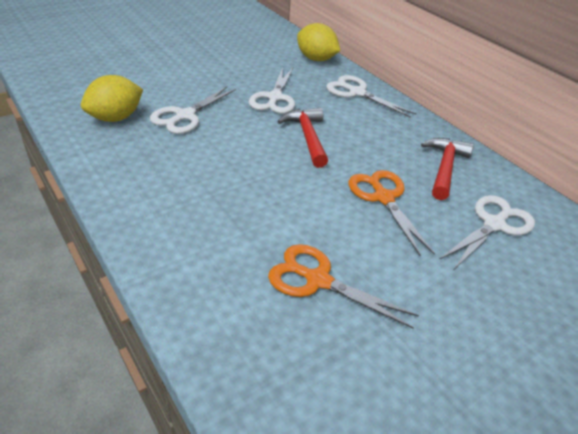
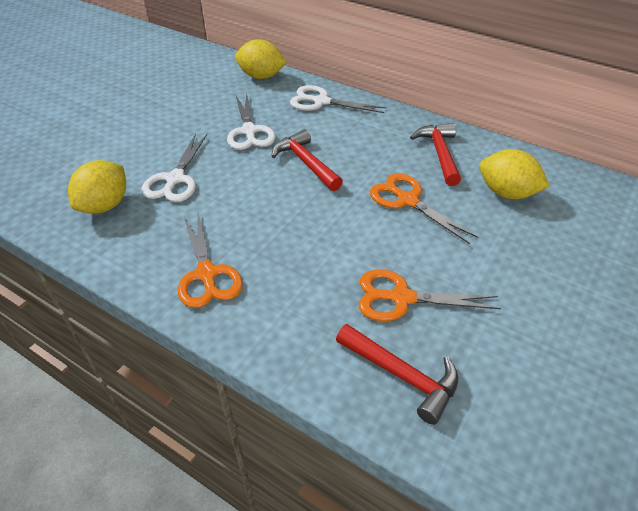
camera: 20 degrees left, 5 degrees up
(156, 197) = (207, 274): none -> orange scissors
(269, 350) = (402, 375): none -> red hammer
(494, 224) = (506, 193): white scissors -> yellow lemon

